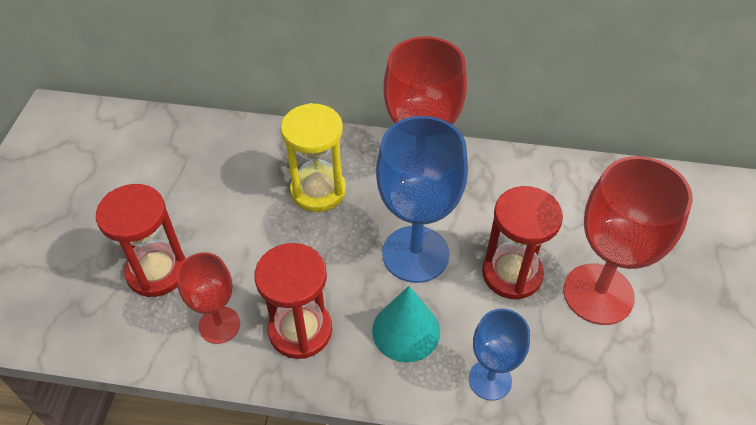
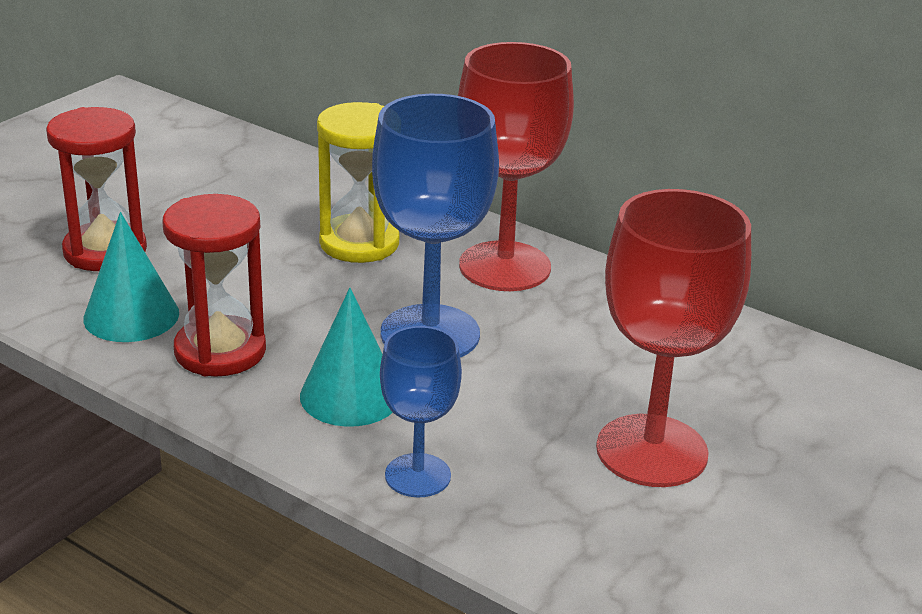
camera: 25 degrees right, 20 degrees down
(219, 325) = (131, 315): red goblet -> turquoise cone
(512, 274) = (544, 392): red hourglass -> none

